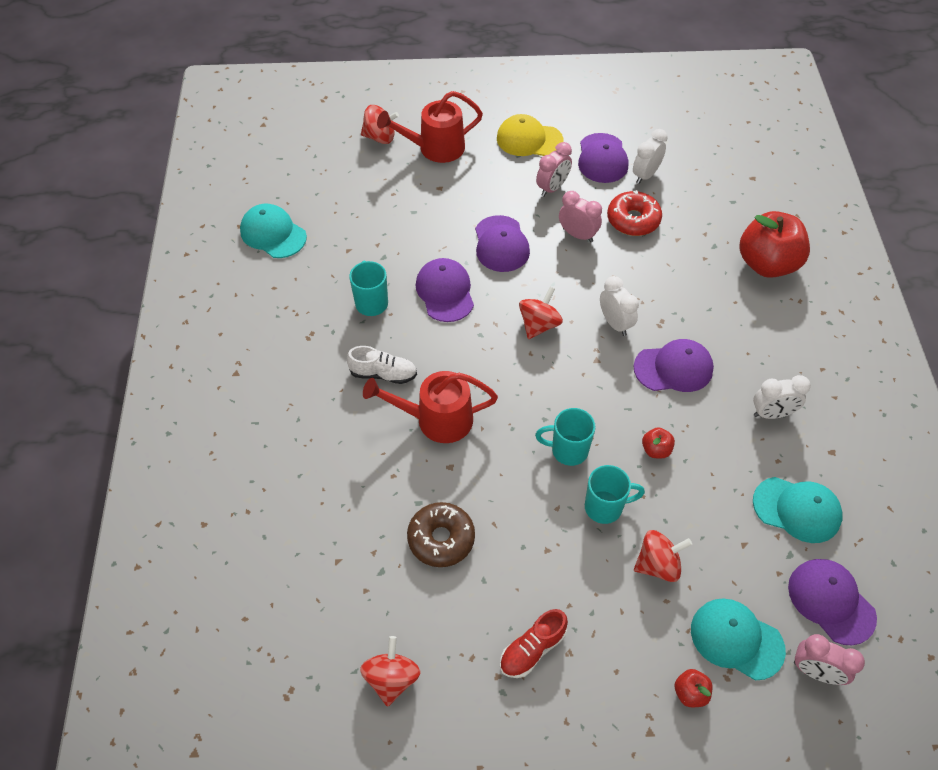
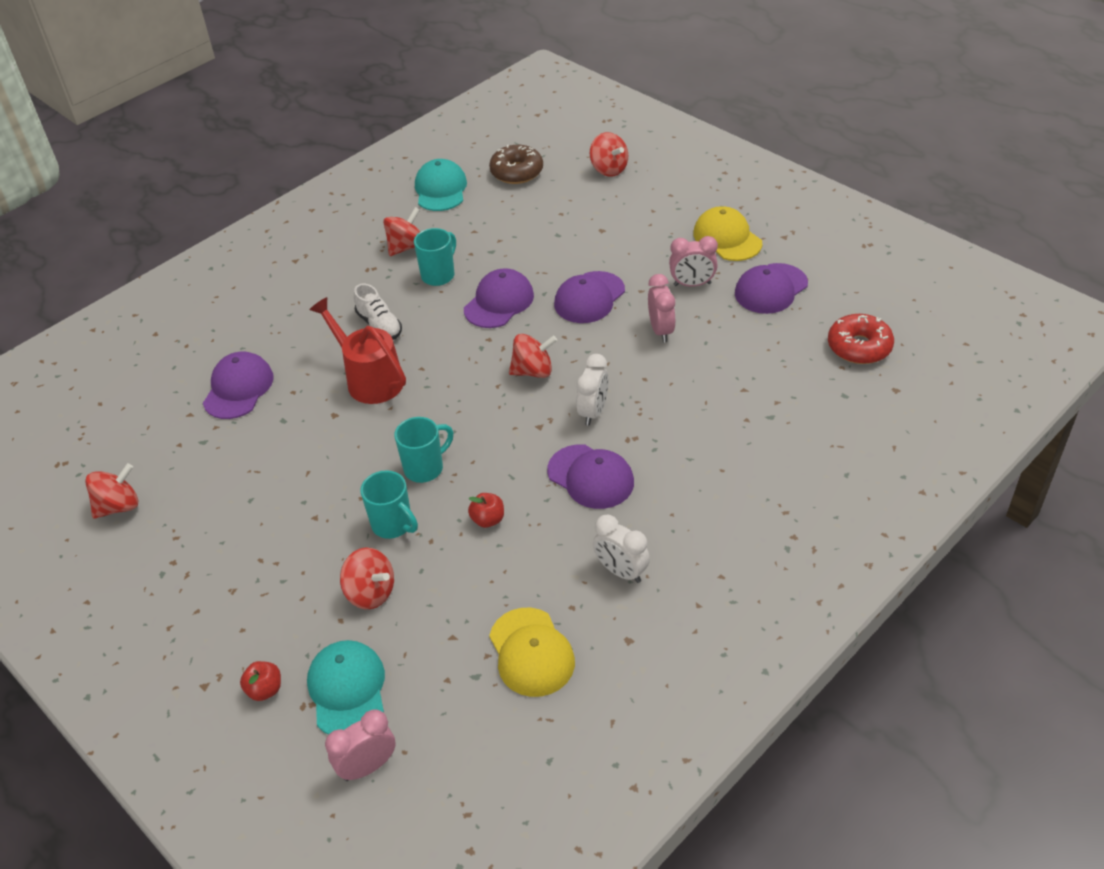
camera: 50 degrees right, 10 degrees down
(313, 298) = (406, 247): none -> red spinning top
(435, 148) = (639, 200): red watering can -> none
(441, 539) = (263, 453): brown donut -> brown donut (516, 172)
(532, 649) = (215, 566): red shoe -> none
(568, 450) = (425, 468): turquoise mug -> turquoise mug turned 90 degrees clockwise
(633, 220) = (726, 350): red donut -> red donut (859, 347)
(645, 175) = (791, 324): white clock -> none
(767, 264) = (799, 463): red apple -> none
(797, 510) = (531, 652): turquoise cap -> yellow cap
(815, 671) = (368, 766): pink clock -> pink clock turned 75 degrees clockwise
(831, 601) = (455, 735): purple cap -> purple cap (238, 388)

